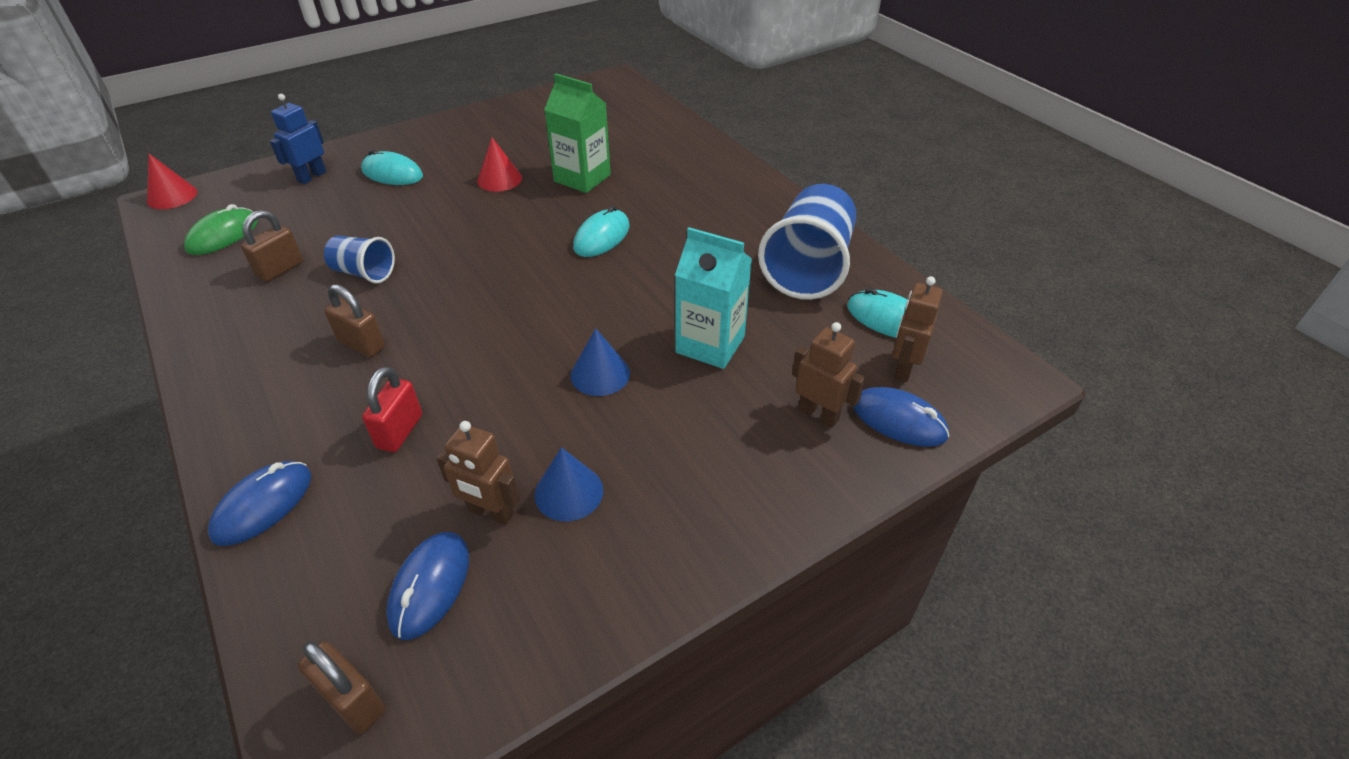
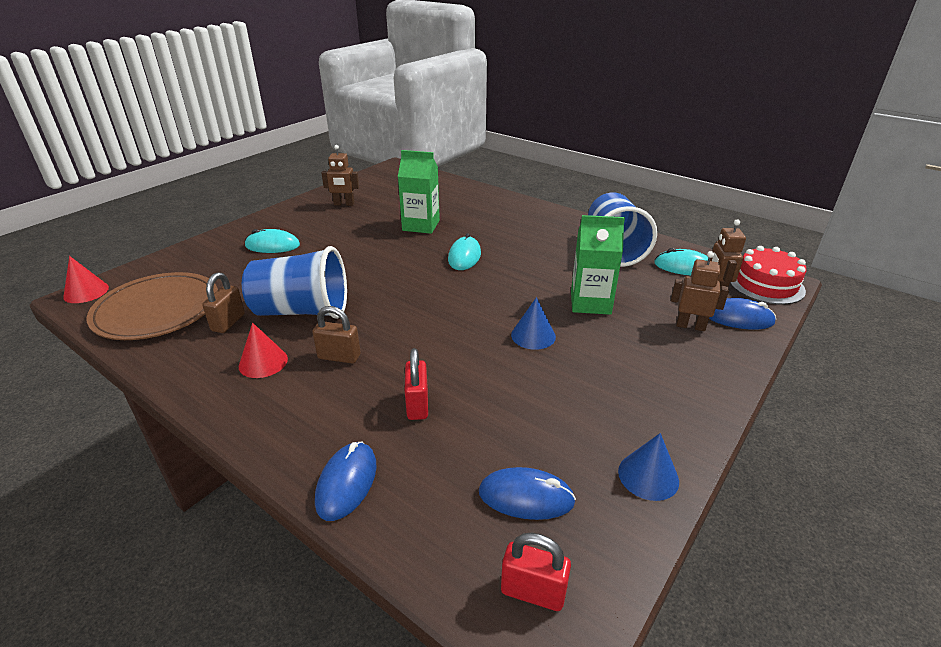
camera: 20 degrees left, 10 degrees down
(223, 235) = (157, 310): green mouse -> brown plate
(312, 177) = (205, 258): blue robot -> none
(353, 701) = (533, 592): brown padlock -> red padlock
(364, 273) = (302, 311): blue cup -> blue cup, size x1.90
(430, 586) = (526, 497): blue mouse -> blue mouse turned 75 degrees counterclockwise
(490, 513) = (529, 438): brown robot -> brown robot (344, 204)
(499, 179) = (360, 236): red cone -> red cone (263, 362)
(569, 492) = (573, 410): blue cone -> blue cone (648, 476)
(710, 344) = (590, 303): turquoise carton -> green carton
(988, 377) = (766, 285): none -> red cake

